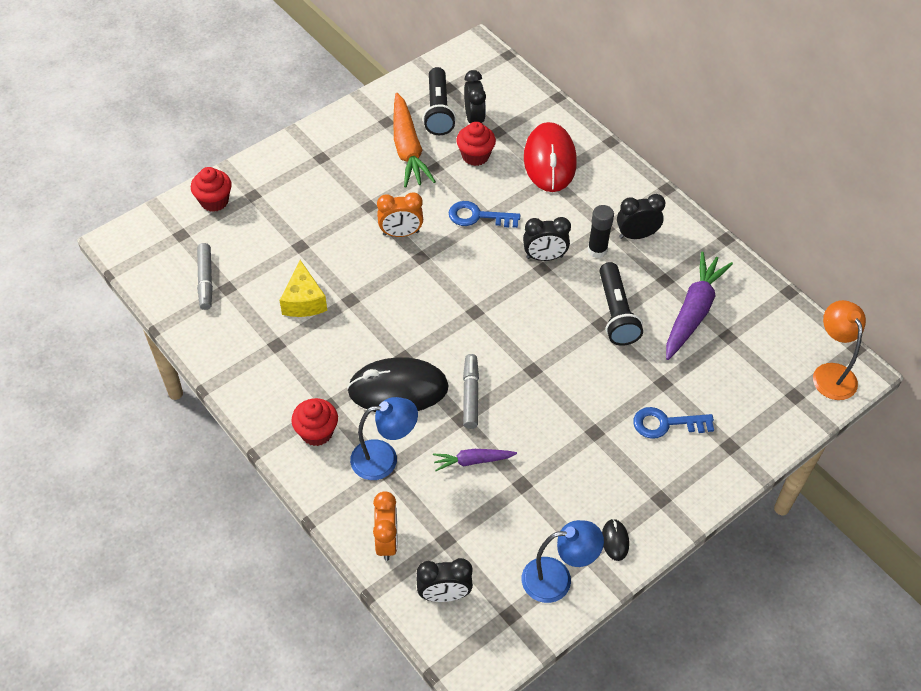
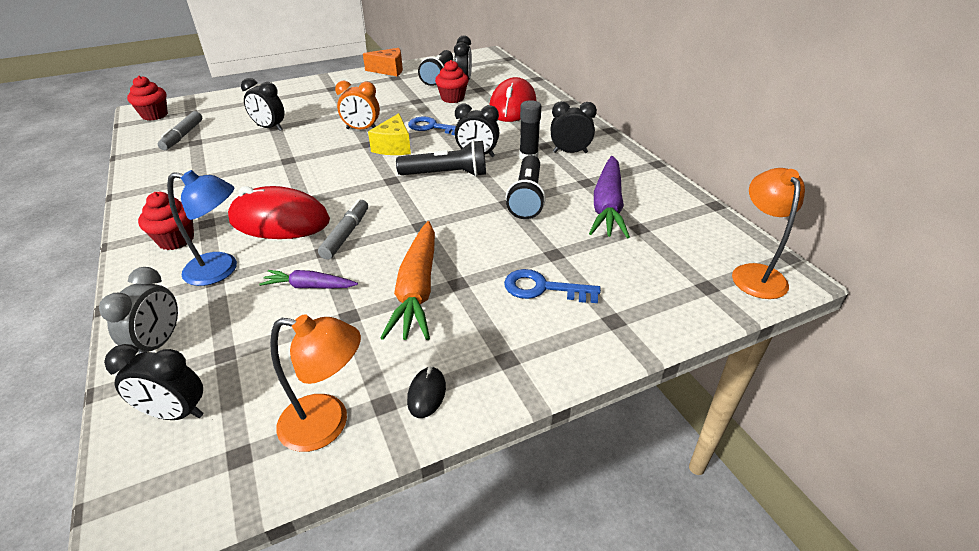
camera: 15 degrees right, 15 degrees down
(214, 201) = (233, 99): red cupcake -> red cupcake (154, 115)
(295, 248) = (269, 128): none -> black clock
(304, 301) = (248, 156): yellow cheese -> yellow cheese (394, 147)
(371, 106) = (389, 70): none -> orange cheese
(386, 541) = (159, 343): orange clock -> grey clock
(398, 389) = (280, 221): black mouse -> red mouse
(408, 149) = (401, 90): orange carrot -> orange carrot (417, 289)
(526, 293) = (446, 174): none -> black flashlight
(557, 579) = (327, 424): blue lamp -> orange lamp
(693, 312) = (607, 206): purple carrot -> purple carrot turned 150 degrees clockwise

